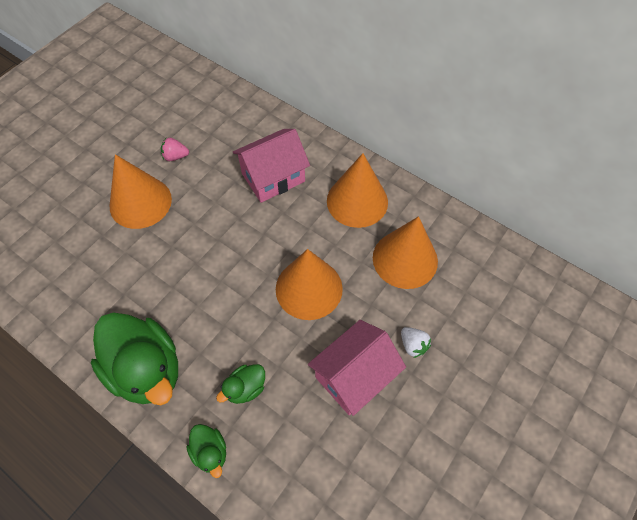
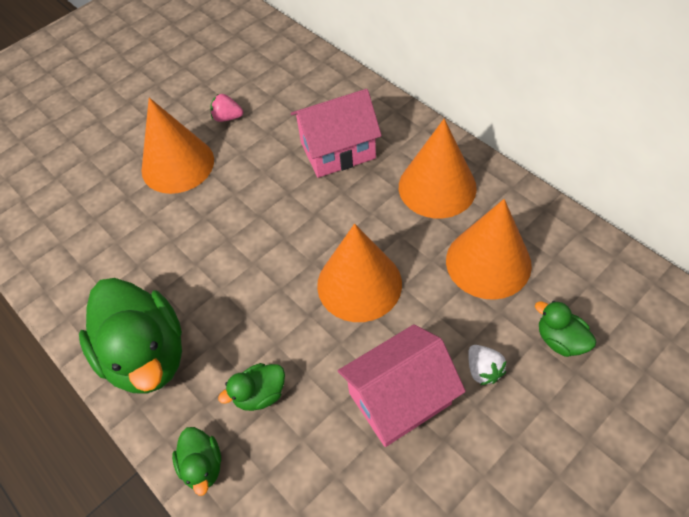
camera: 15 degrees right, 5 degrees down
(465, 314) = (560, 340): none -> green duck

